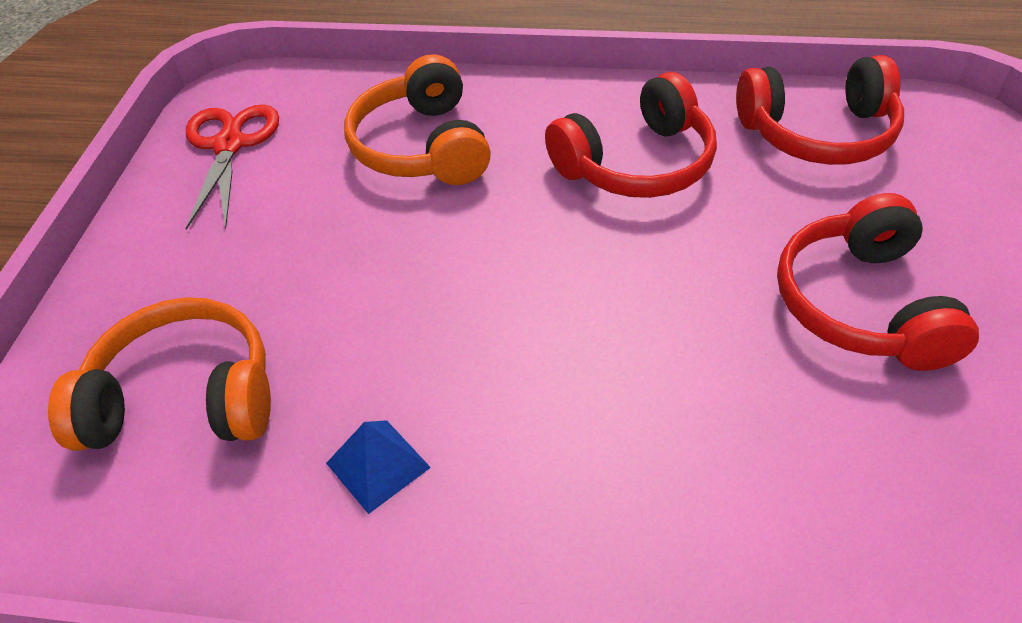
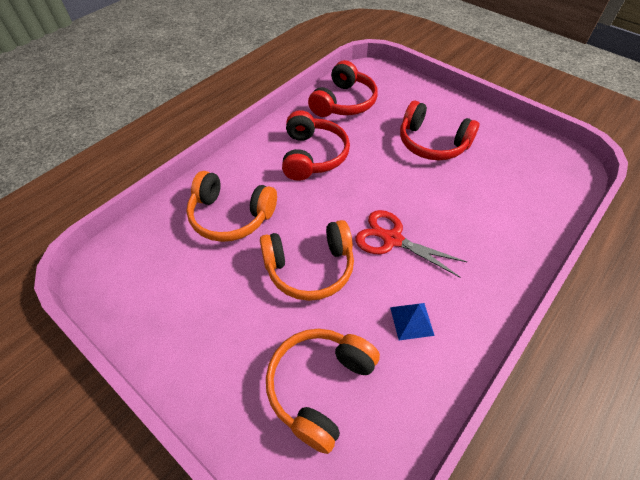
camera: 60 degrees left, 5 degrees up
(229, 145) = (143, 294): red scissors -> red scissors (392, 239)
(393, 279) = (310, 267): none -> orange headphones

